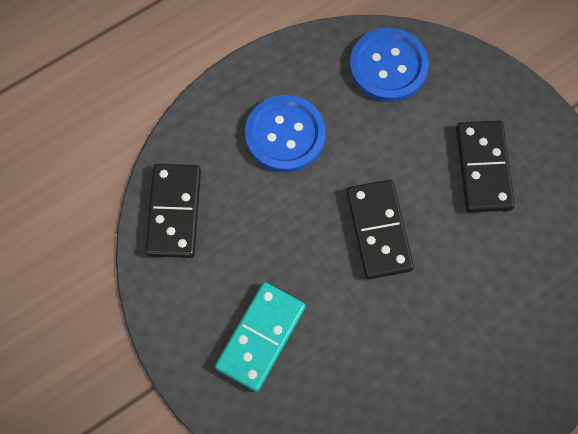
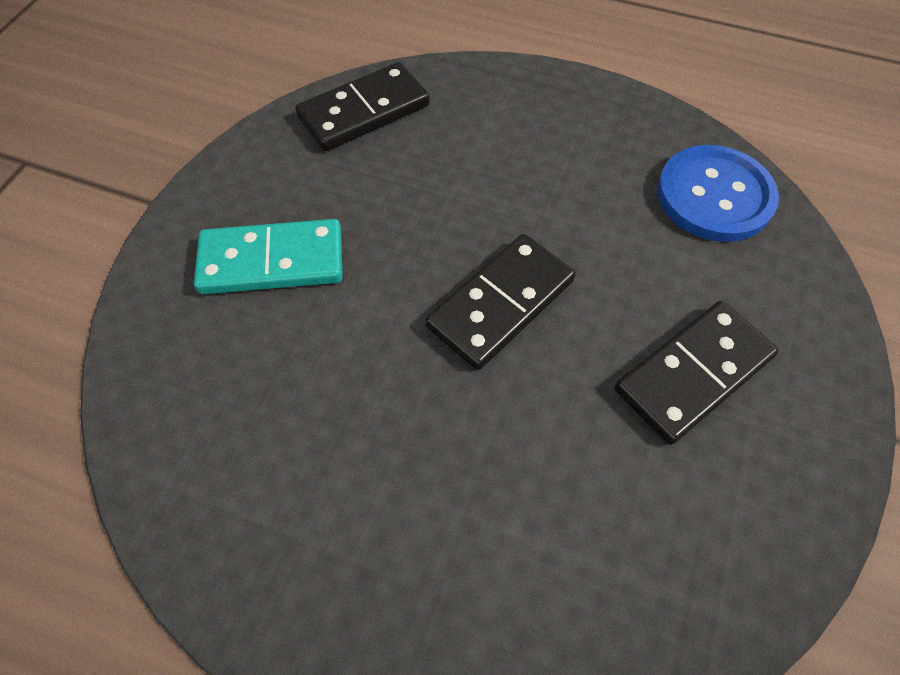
camera: 55 degrees right, 10 degrees down
(285, 135) = (535, 151): blue button -> none

